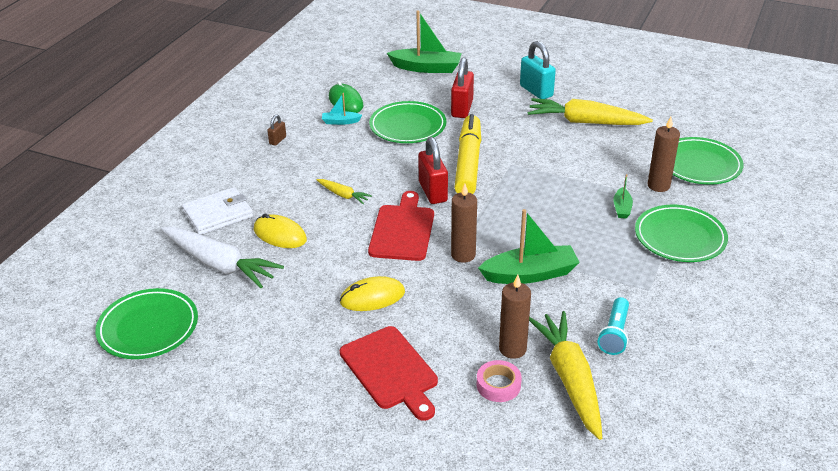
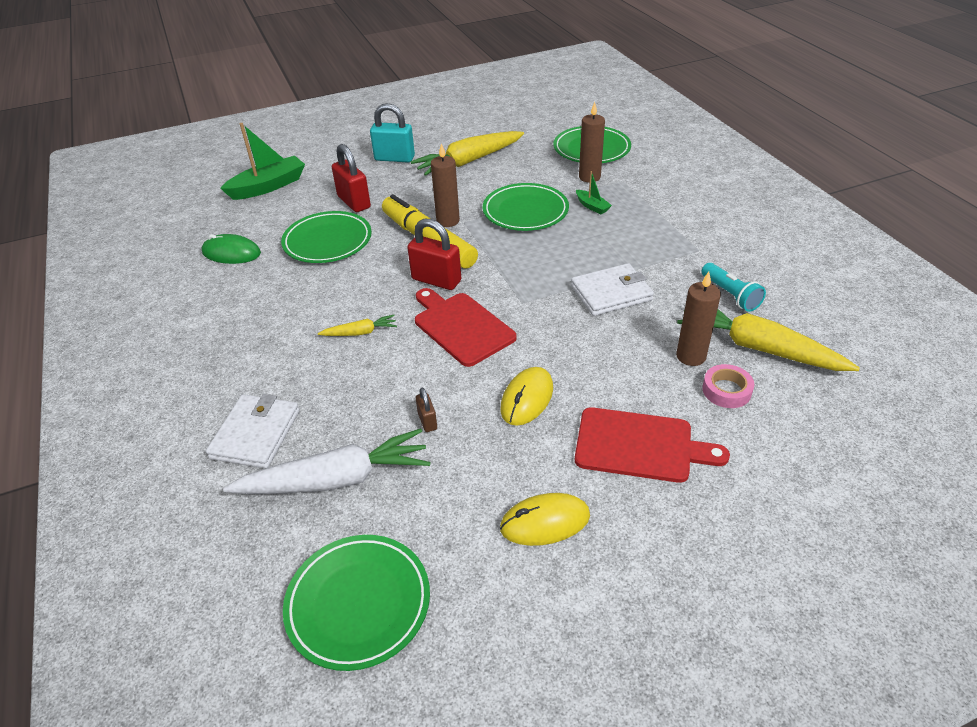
camera: 45 degrees left, 5 degrees up
(277, 140) = (212, 326): brown padlock -> brown padlock (427, 421)
(280, 234) = (354, 407): yellow mouse -> yellow mouse (545, 522)
(340, 122) = (254, 273): turquoise boat -> none
(463, 255) = (541, 313): brown candle -> brown candle (448, 221)
(530, 274) = (611, 293): green boat -> white wallet
(680, 237) = (659, 203): green plate -> green plate (525, 211)

